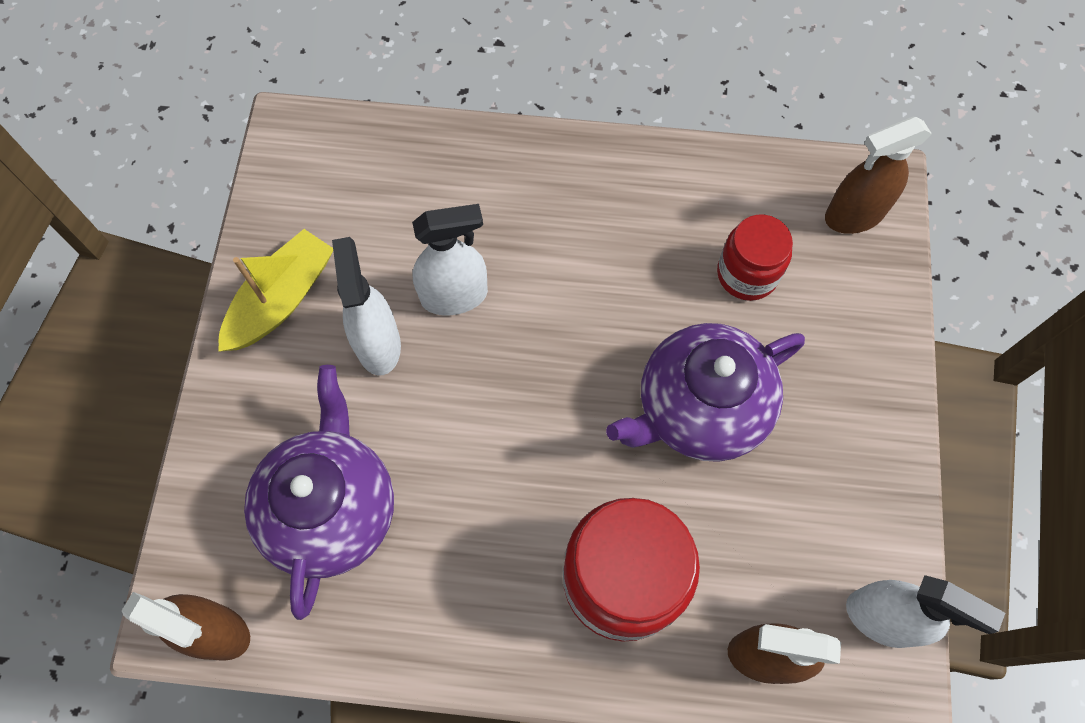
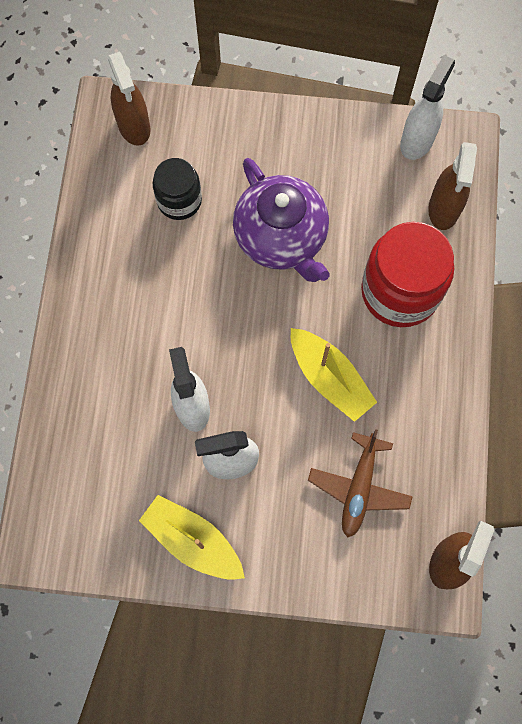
camera: 90 degrees left, 5 degrees up
(331, 509) = (359, 488): purple teapot -> brown plane
(489, 472) = (329, 378): none -> yellow boat
(747, 274) = (179, 200): red jar -> black jar

